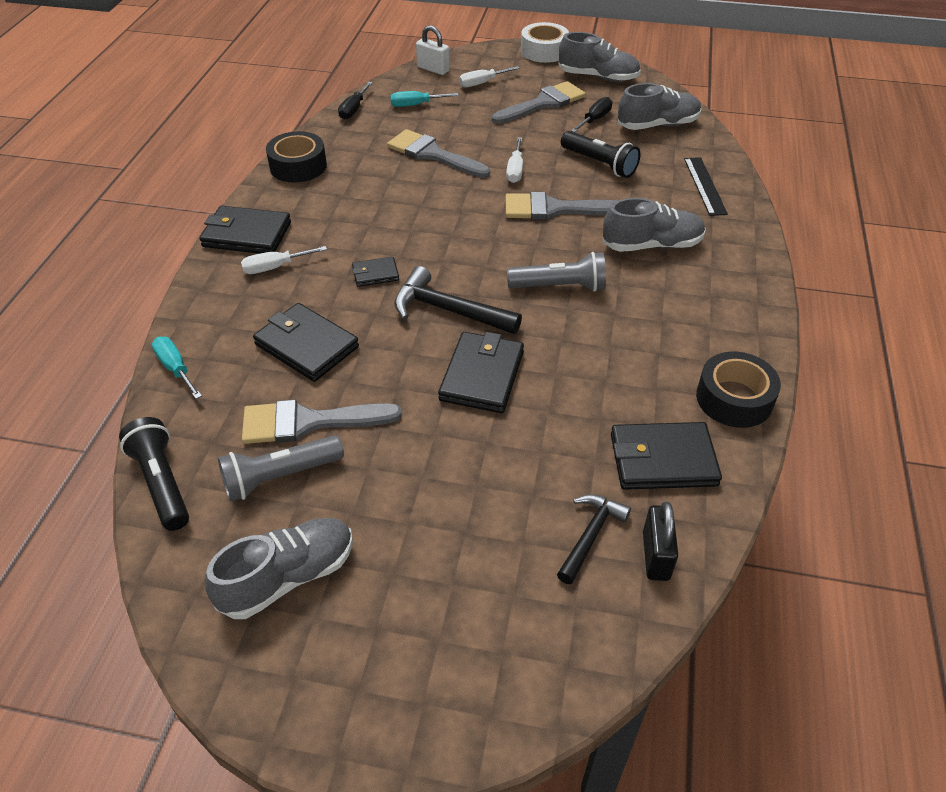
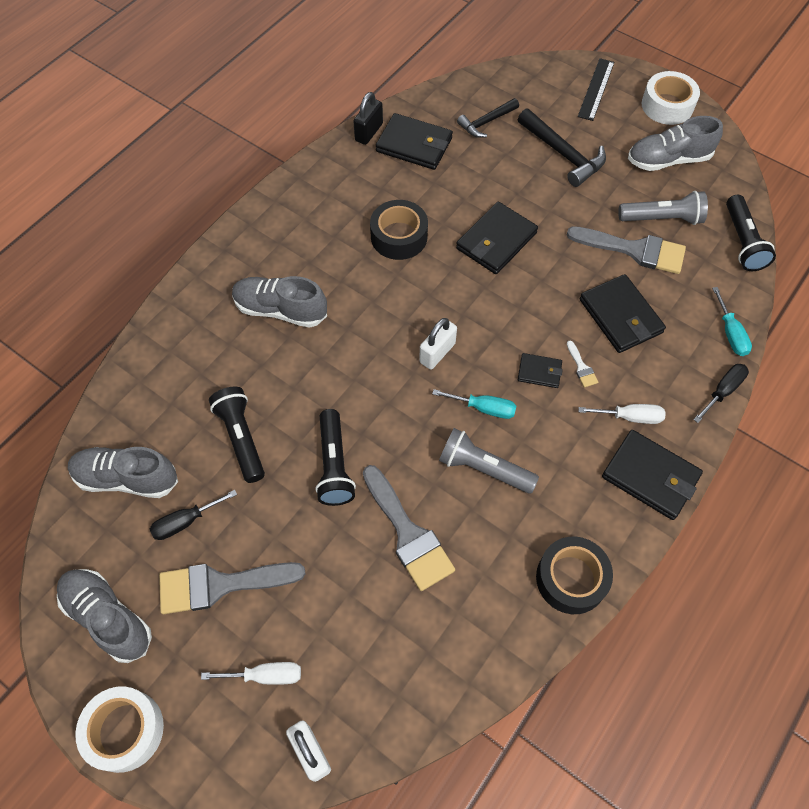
camera: 155 degrees left, 15 degrees up
(310, 695) = (667, 105): none -> white tape
(334, 290) = (581, 367): none -> white brush
(353, 109) = (465, 684): black screwdriver -> black screwdriver (722, 391)
(416, 105) = (379, 658): turquoise screwdriver -> turquoise screwdriver (484, 408)
(449, 310) = (493, 308): black hammer -> black hammer (562, 154)
(481, 259) = (437, 353): none -> white padlock
(515, 170) = (334, 465): white screwdriver -> black flashlight
(555, 209) = (332, 389): grey brush -> none
(560, 286) = (389, 297): grey flashlight -> grey flashlight (483, 468)
(655, 556) = (457, 102): black padlock -> black padlock (369, 132)
(705, 186) = (169, 362): black ruler -> black ruler (596, 89)
(734, 399) = (337, 163): black tape -> black tape (399, 236)

